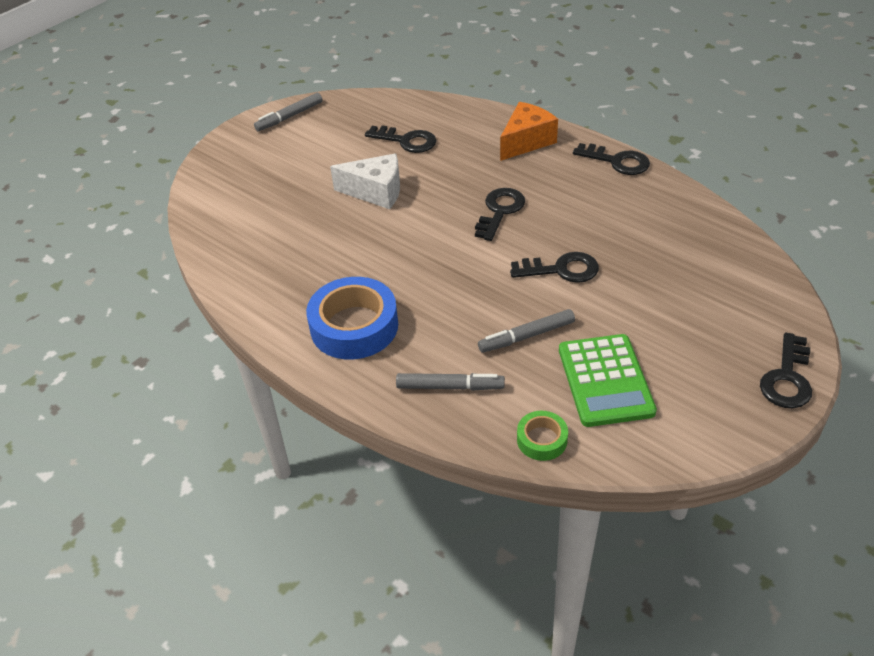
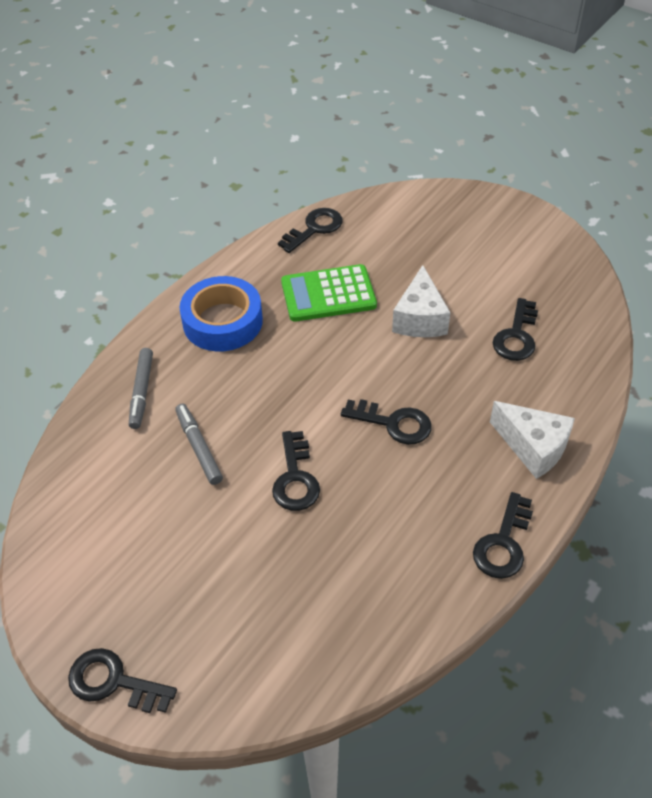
camera: 85 degrees right, 5 degrees up
(226, 259) = (314, 228): none -> black key
(289, 117) = (546, 238): grey marker -> none
(526, 141) = (533, 447): orange cheese -> white cheese
(542, 440) = (71, 458): green tape -> none
(605, 381) = (133, 510): green calculator -> green calculator (328, 294)

